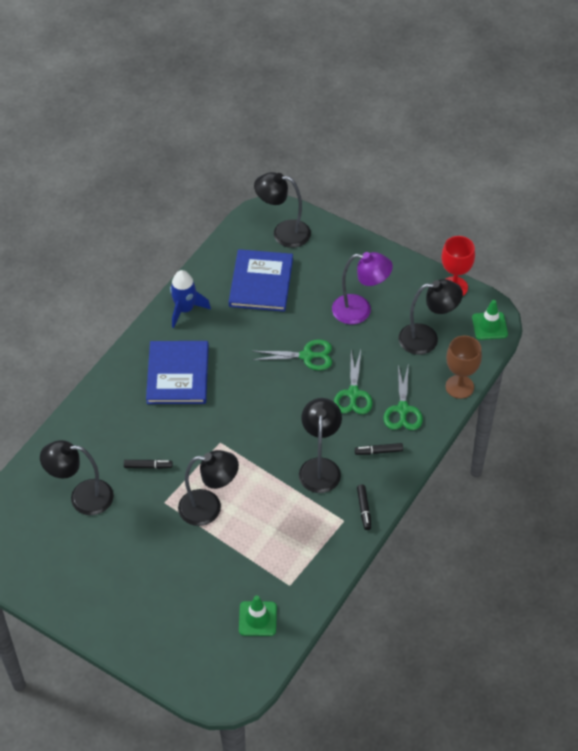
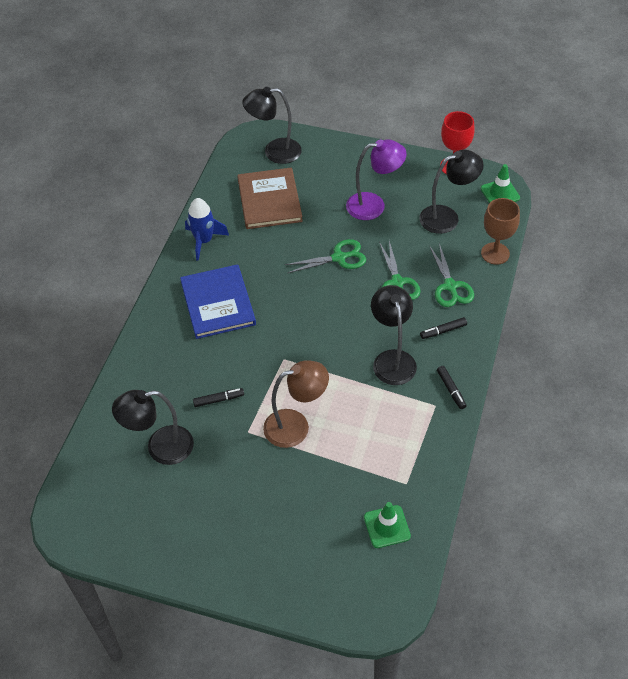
camera: 15 degrees left, 0 degrees up
(209, 507) = (296, 426): black lamp -> brown lamp
(261, 282) = (269, 200): blue book -> brown book

